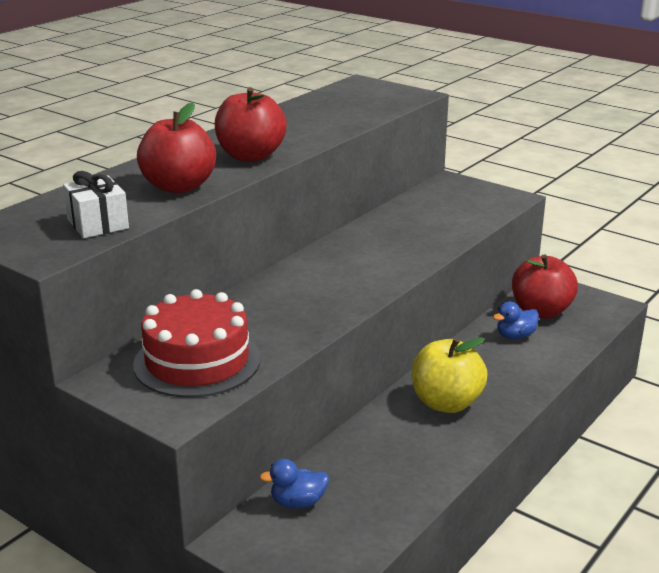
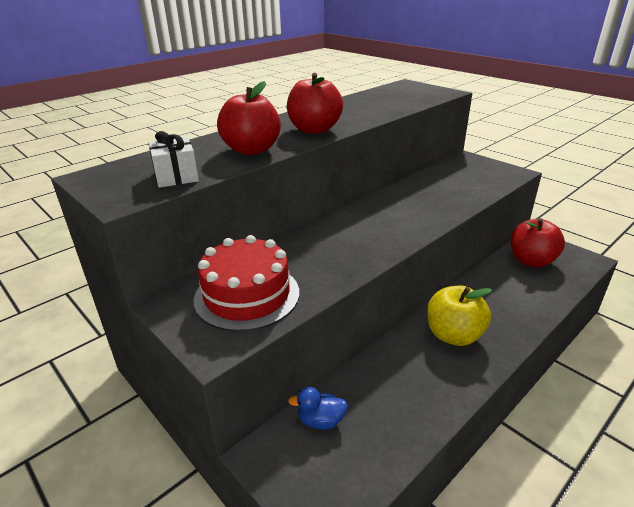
camera: 10 degrees right, 5 degrees up
(515, 336) = (511, 280): blue duck -> none

